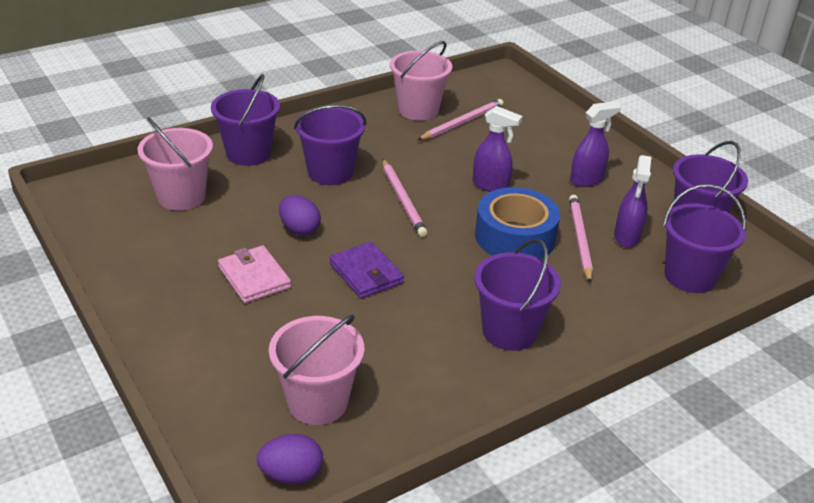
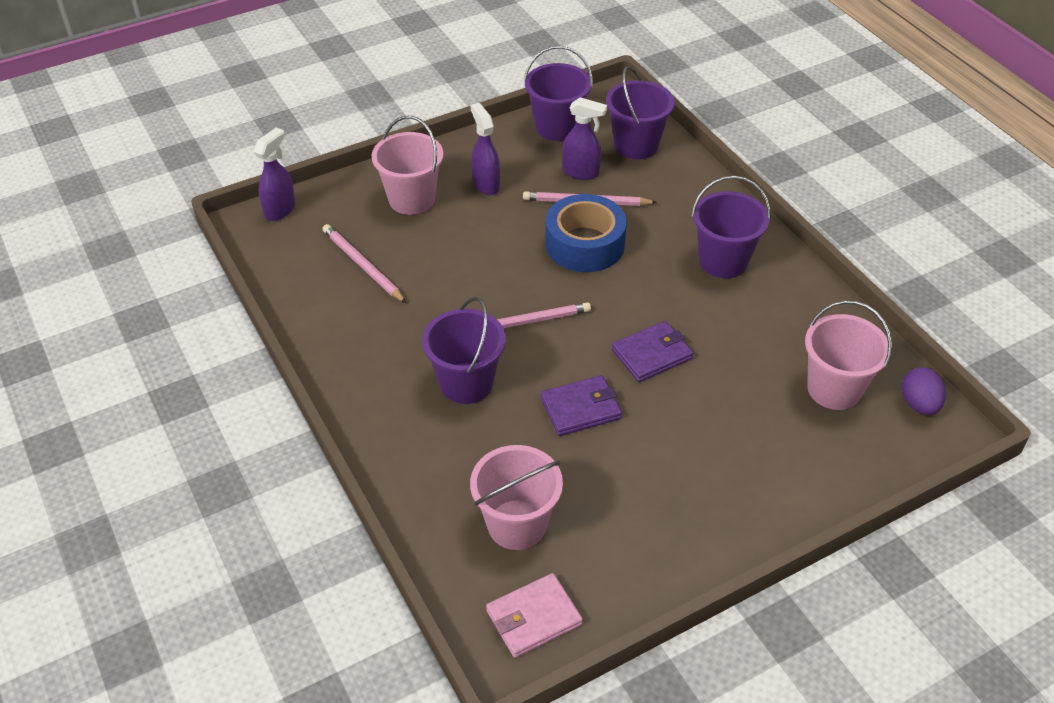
camera: 85 degrees left, 10 degrees up
(248, 153) = (420, 463): purple bucket -> none
(254, 277) = (667, 443): pink wallet -> pink wallet (534, 618)
(299, 229) = (580, 408): purple egg -> purple wallet
(418, 110) = (328, 301): pink bucket -> pink bucket (411, 199)
(491, 185) = (495, 253): purple spray bottle -> purple spray bottle (280, 210)

